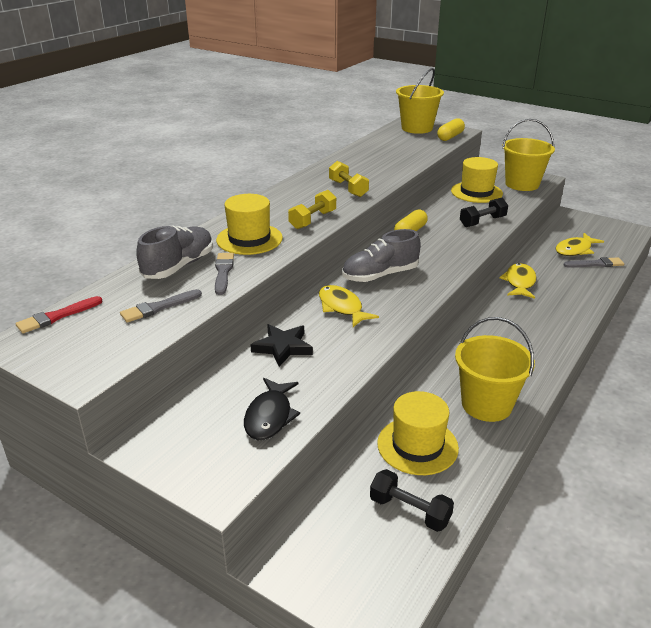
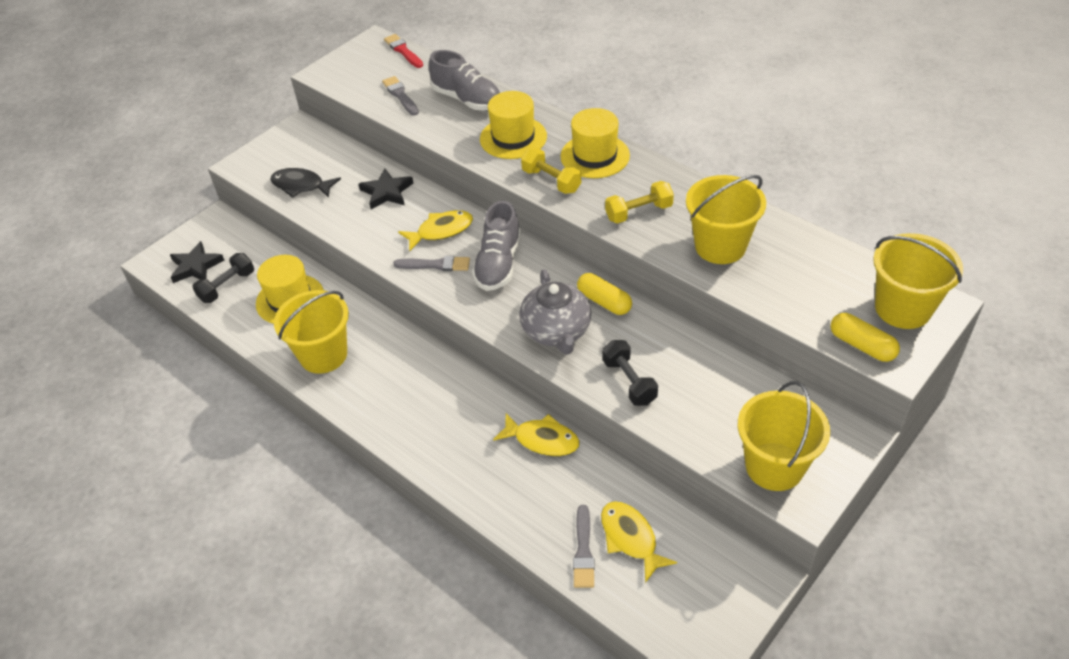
camera: 100 degrees right, 15 degrees up
(223, 272) = (449, 125): grey brush -> grey brush (435, 265)
(378, 166) = (720, 246): none -> yellow bucket
(379, 558) = (196, 266): none -> black star
(380, 275) = (498, 264): grey shoe -> grey shoe turned 150 degrees counterclockwise
(448, 247) = (556, 331): none -> grey teapot
(476, 192) = (737, 396): yellow hat -> yellow hat (595, 156)

